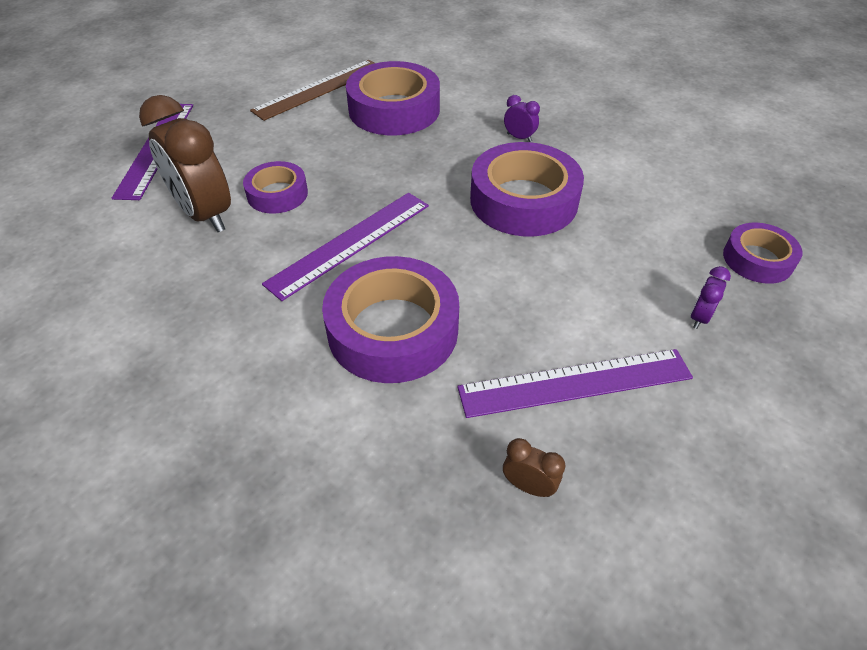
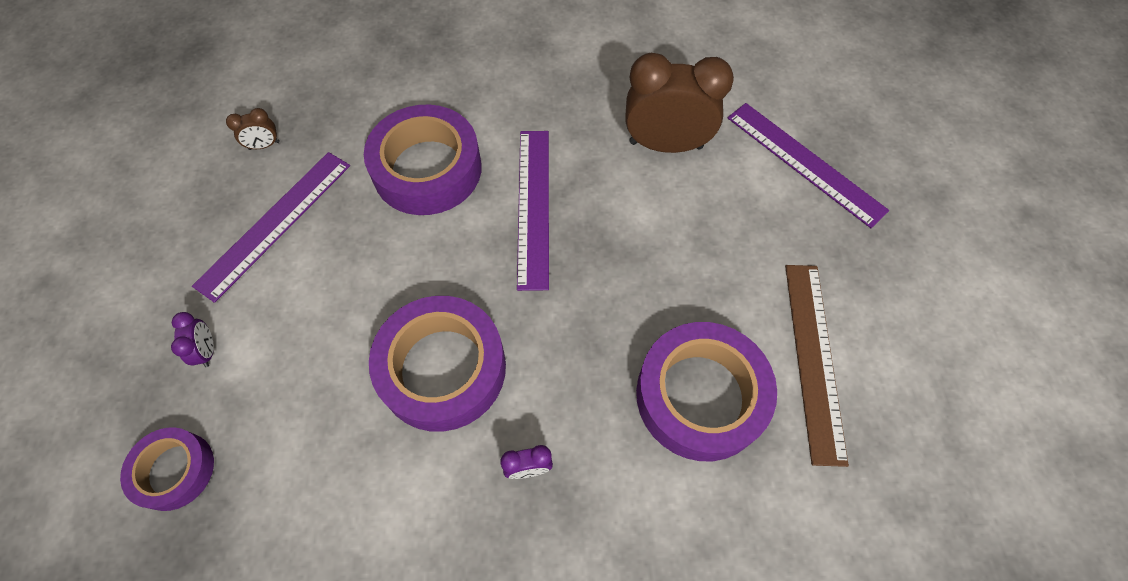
camera: 135 degrees right, 15 degrees up
(277, 194) = (646, 202): purple tape -> none

